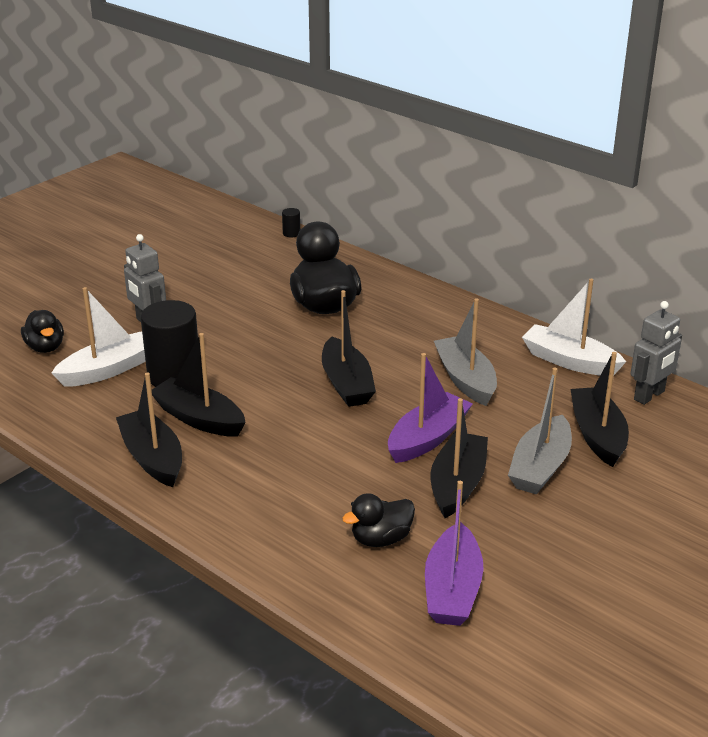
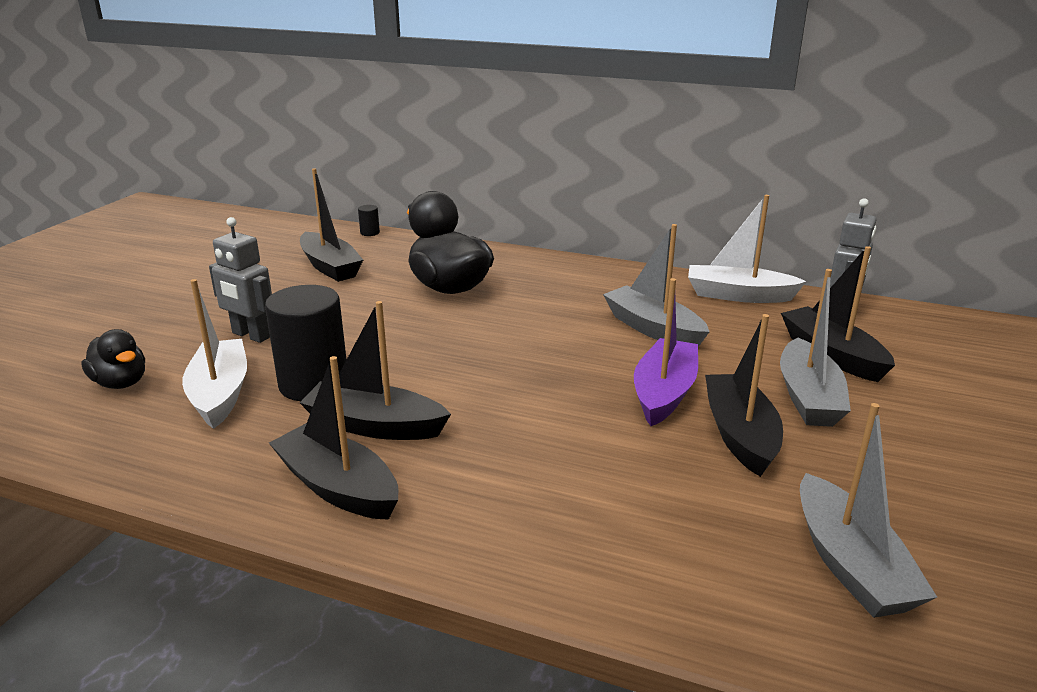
camera: 20 degrees left, 5 degrees down
(107, 370) = (220, 394): white boat -> white boat turned 45 degrees counterclockwise
(346, 384) = (529, 355): black boat -> black boat (330, 267)
(381, 539) = (709, 521): black duck -> none
(452, 589) = (850, 564): purple boat -> grey boat

